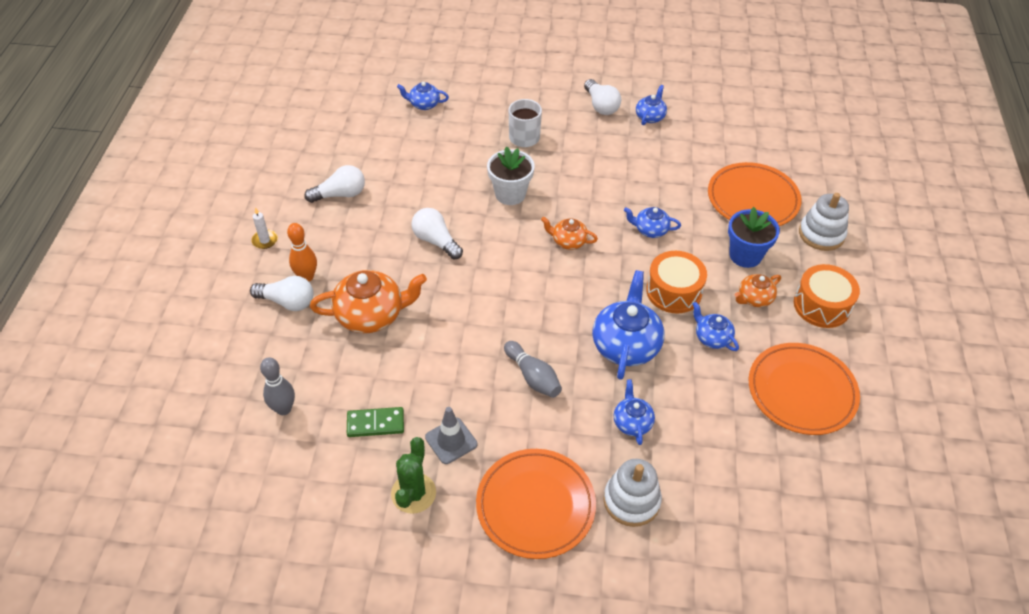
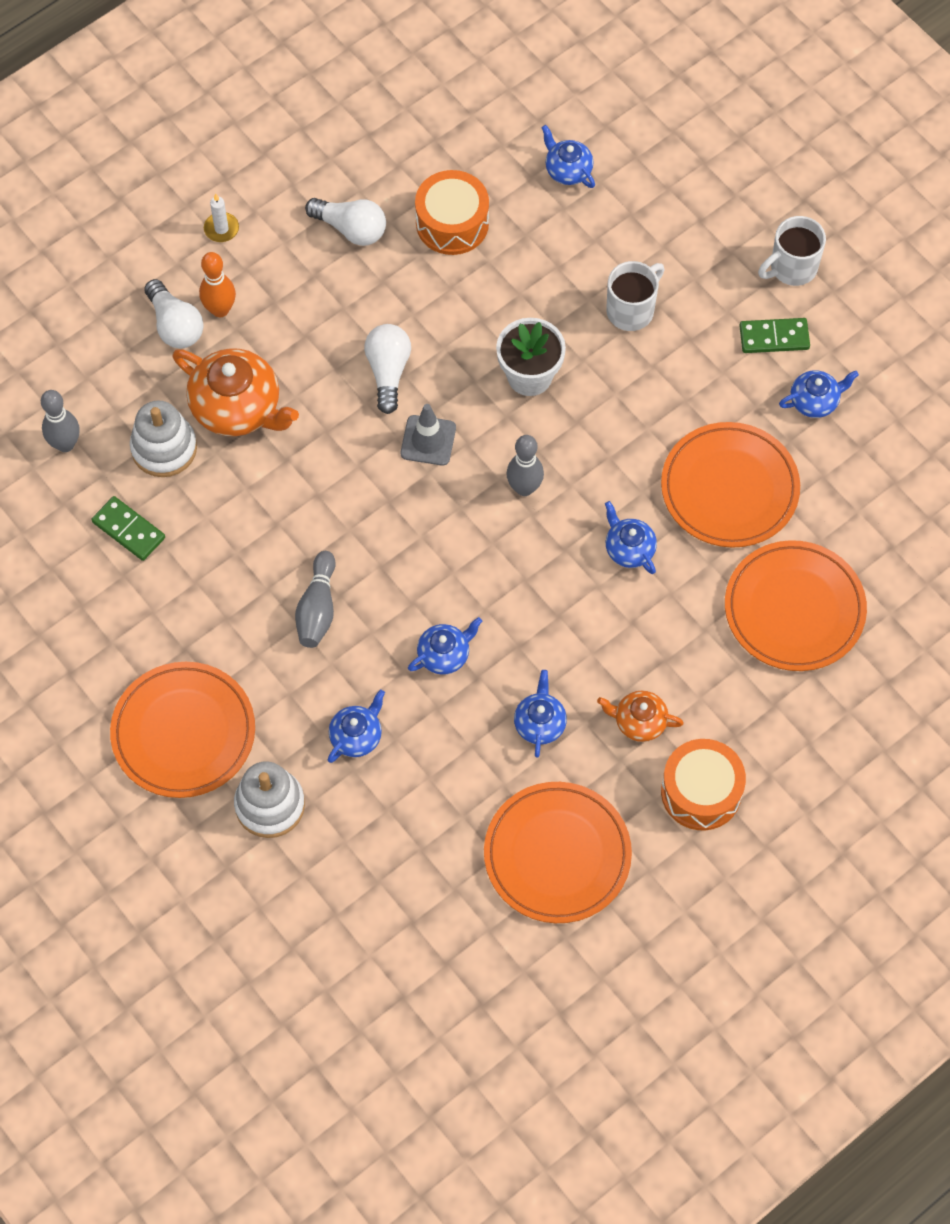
camera: 45 degrees right, 15 degrees up
(413, 493) = (94, 627): green cactus -> none
(451, 441) = (176, 606): grey traffic cone -> grey traffic cone (428, 440)
(568, 241) = (524, 488): orange teapot -> grey bowling pin
(574, 77) = (791, 268): none -> white mug
(601, 106) = (774, 337): white light bulb -> green domino
(626, 345) = (444, 654): blue teapot -> blue teapot, size x0.54
(660, 174) = (729, 488): none -> orange plate
(674, 291) = (564, 640): orange drum -> orange drum (452, 223)
(745, 255) = (695, 667): blue flower pot -> none
(821, 234) = (815, 716): white stacking toy -> white stacking toy (164, 448)

